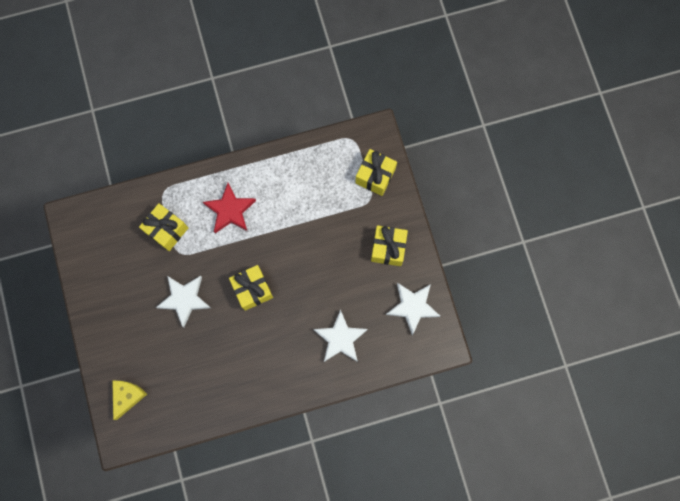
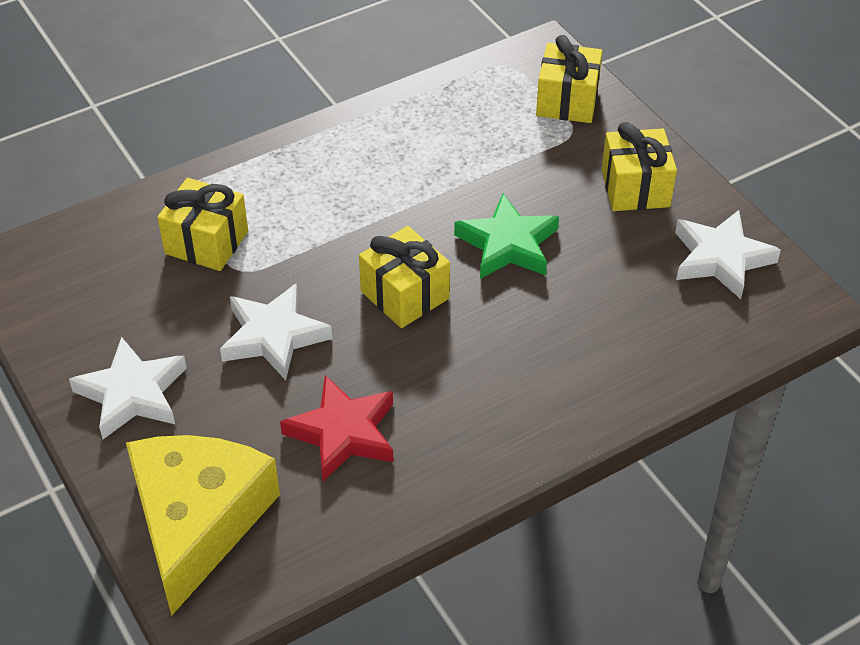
camera: 15 degrees left, 30 degrees down
(127, 396) = (197, 522): yellow cheese -> yellow cheese, size x1.95
(230, 210) = (321, 193): red star -> red star (343, 433)
(311, 270) = (507, 244): none -> green star
(340, 338) = (607, 332): white star -> white star (132, 394)

